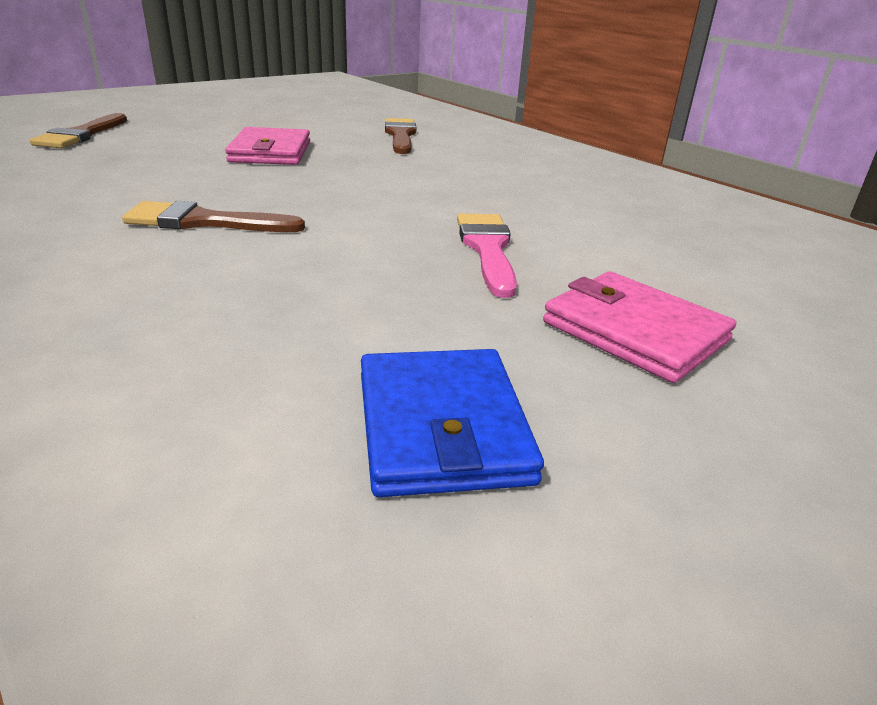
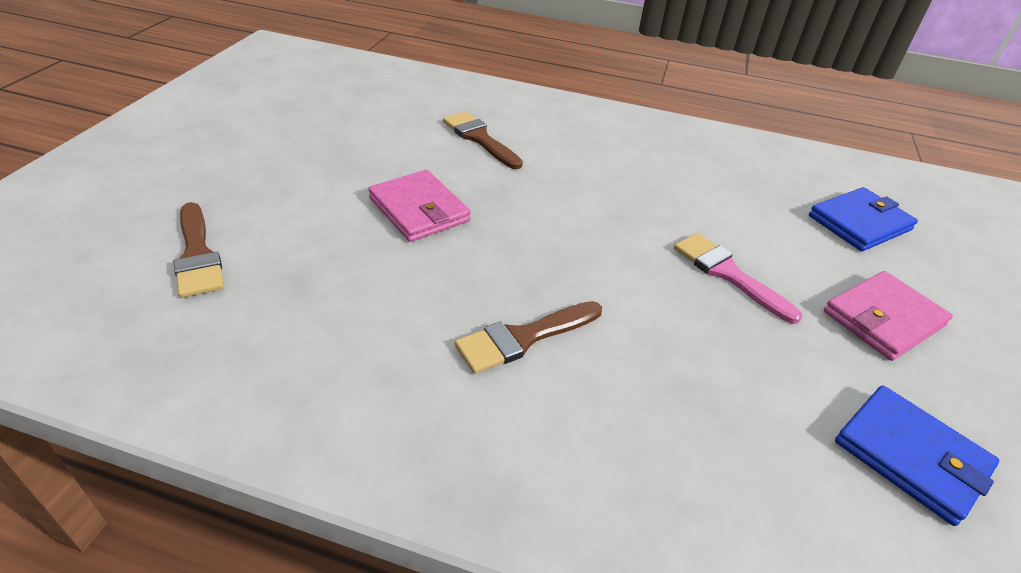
camera: 35 degrees left, 10 degrees up
(634, 331) = (883, 319): pink wallet -> pink wallet turned 45 degrees counterclockwise
(753, 268) = (859, 223): none -> blue wallet

